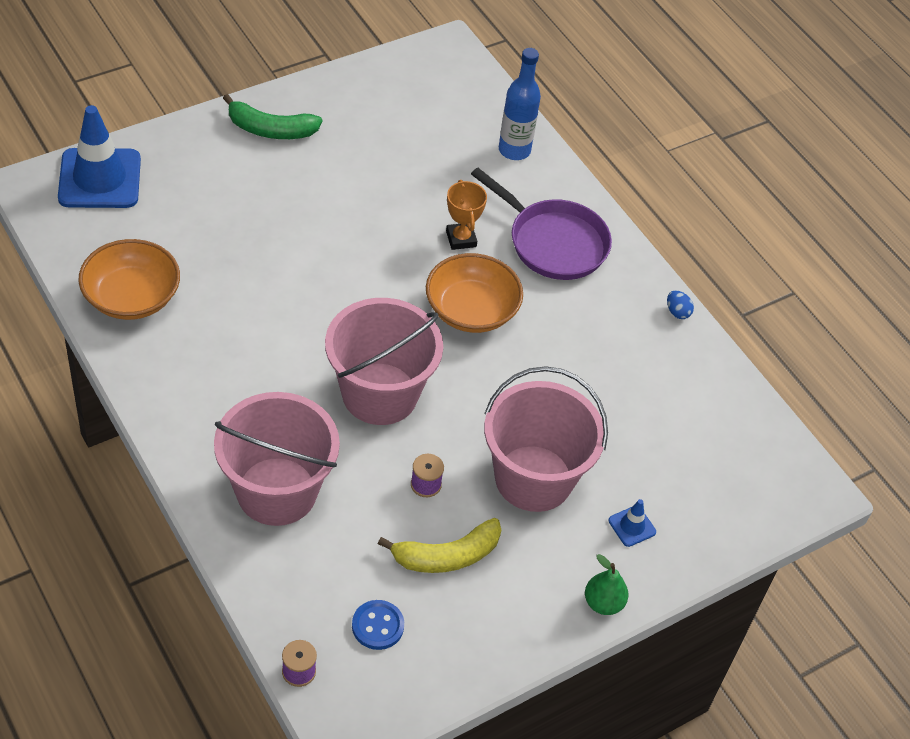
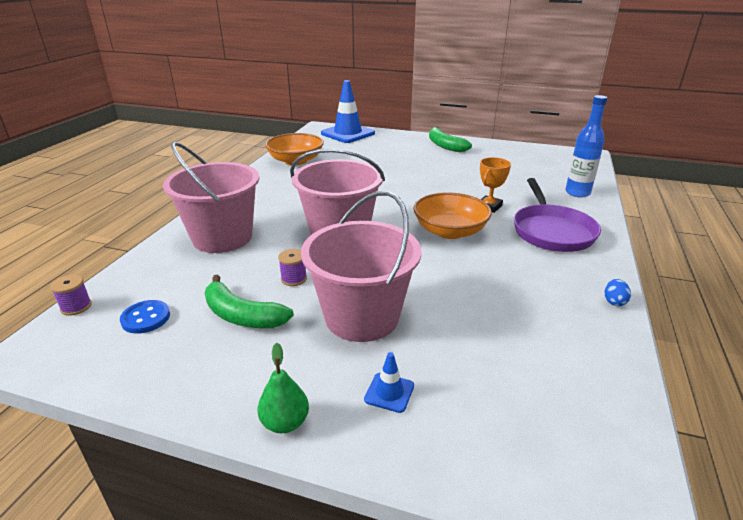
camera: 55 degrees right, 20 degrees down
(447, 556) = (242, 316): yellow banana -> green banana

